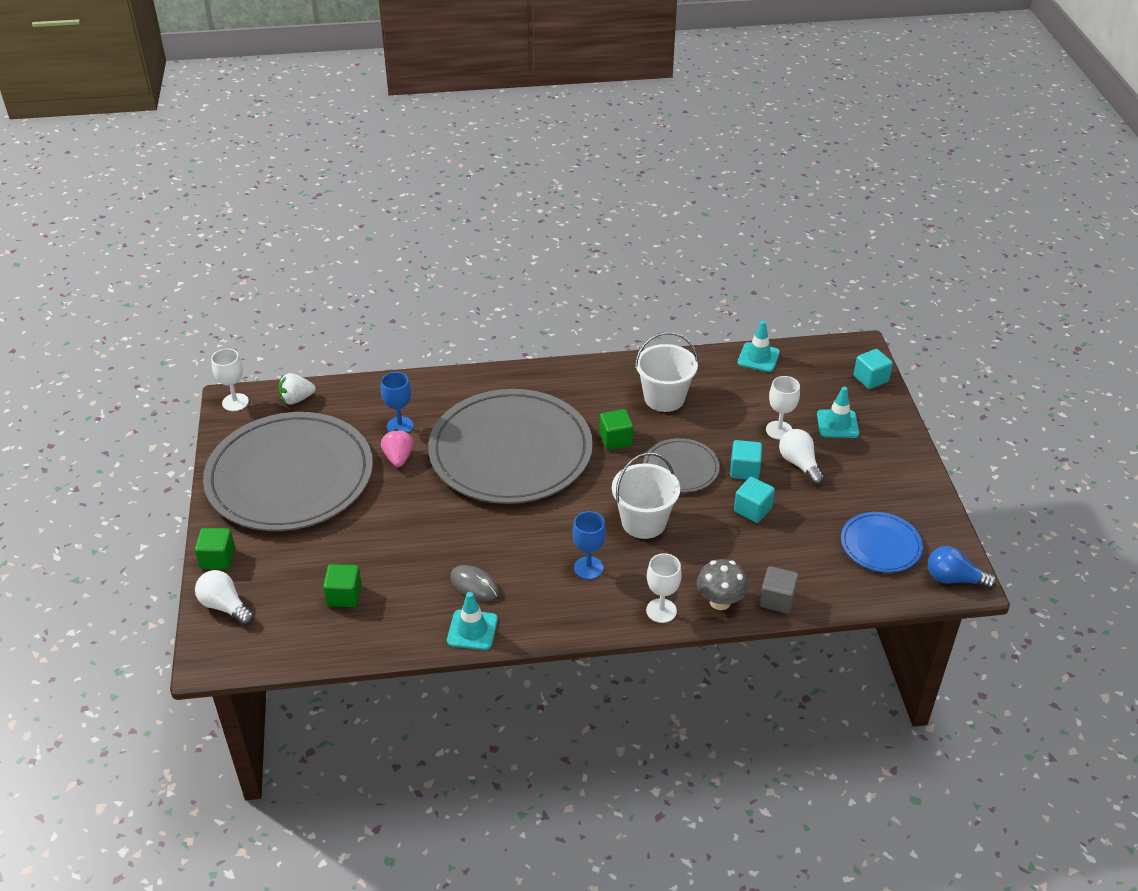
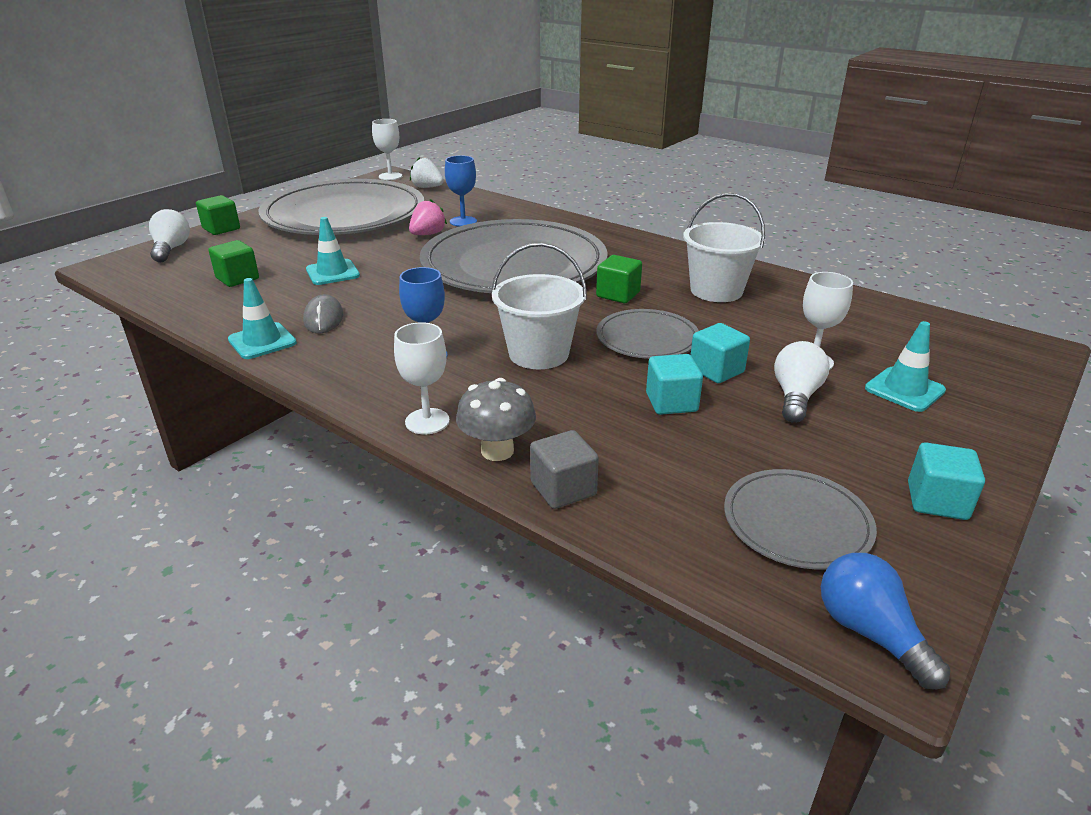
camera: 45 degrees right, 10 degrees down
(758, 357) = (875, 306): turquoise traffic cone -> turquoise traffic cone (332, 273)
(870, 379) = (1016, 375): turquoise cube -> turquoise cube (937, 501)
(880, 545) = (796, 522): blue plate -> grey plate

